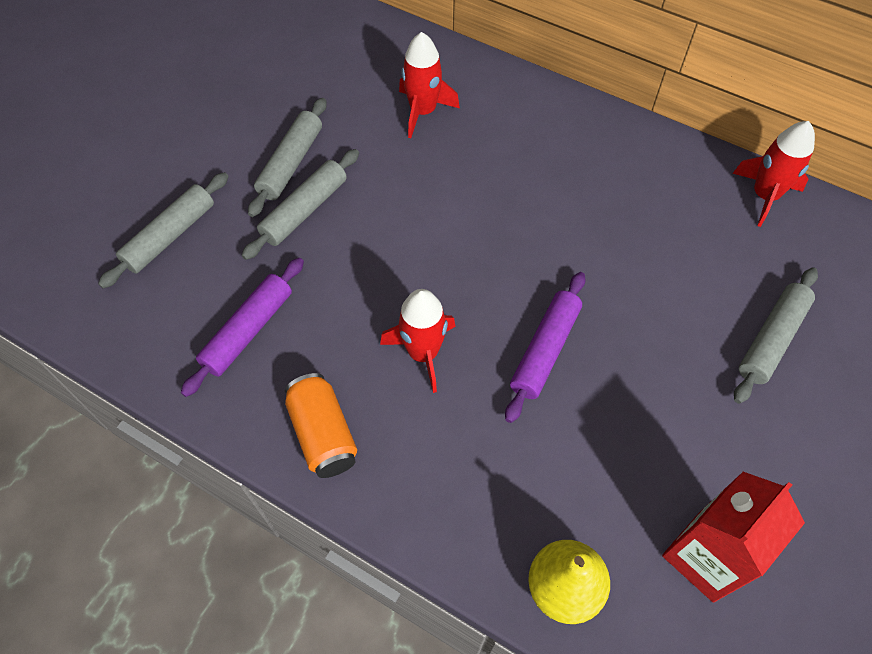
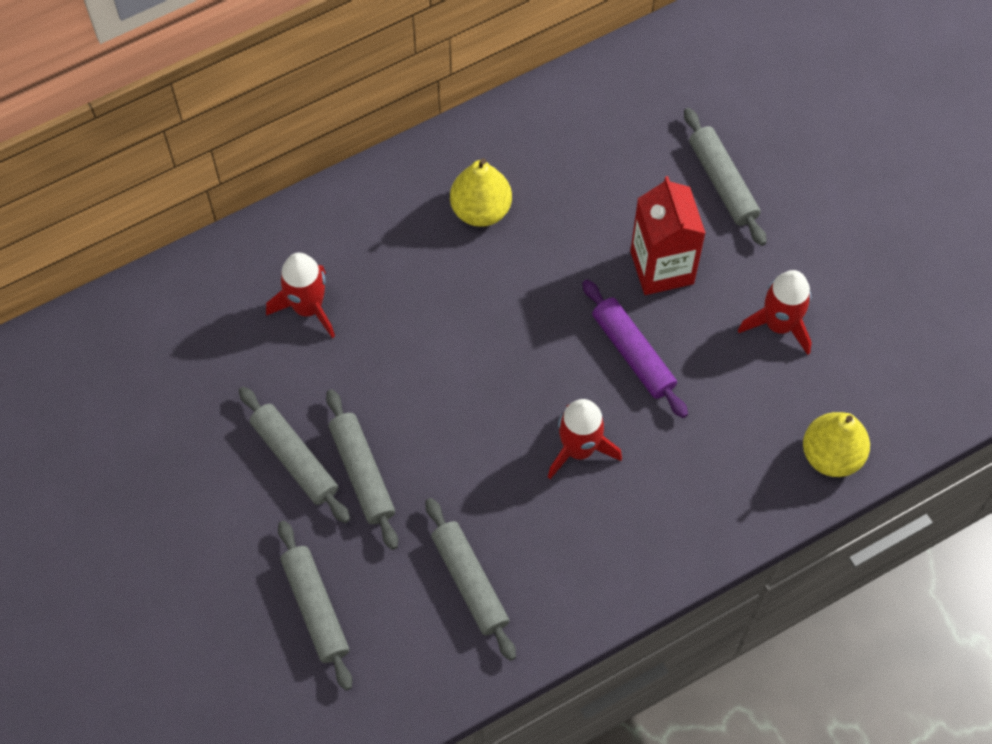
camera: 60 degrees left, 5 degrees up
(248, 331) = (470, 582): purple rolling pin -> grey rolling pin
(323, 434) = (609, 565): orange can -> none
(591, 176) = (481, 210): none -> yellow pear
(705, 556) = (861, 346): red carton -> red carton (662, 267)
(764, 196) = (589, 91): red rocket -> red rocket (779, 325)

